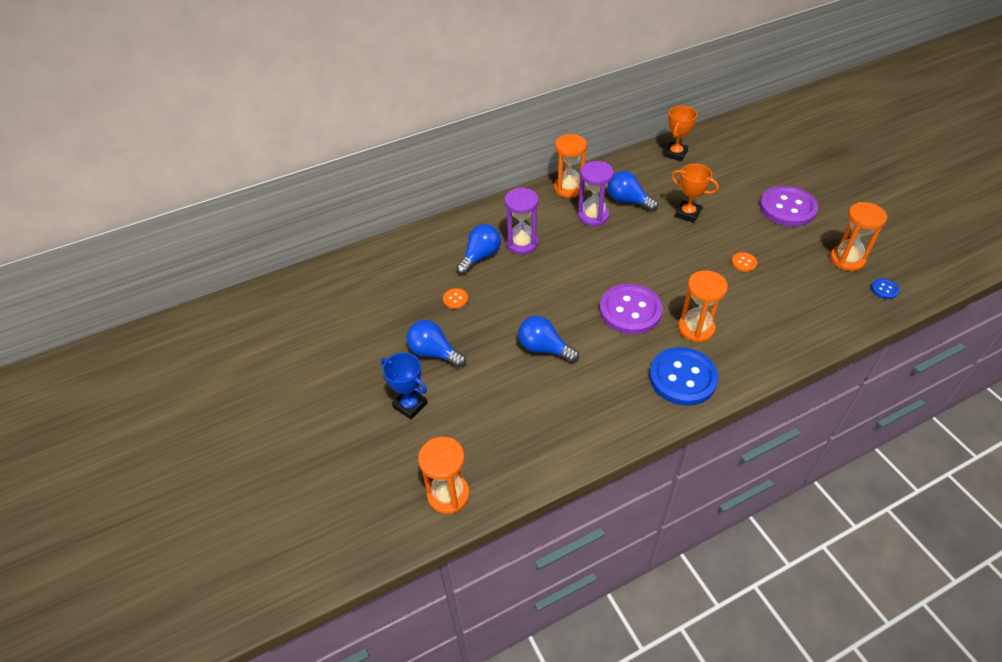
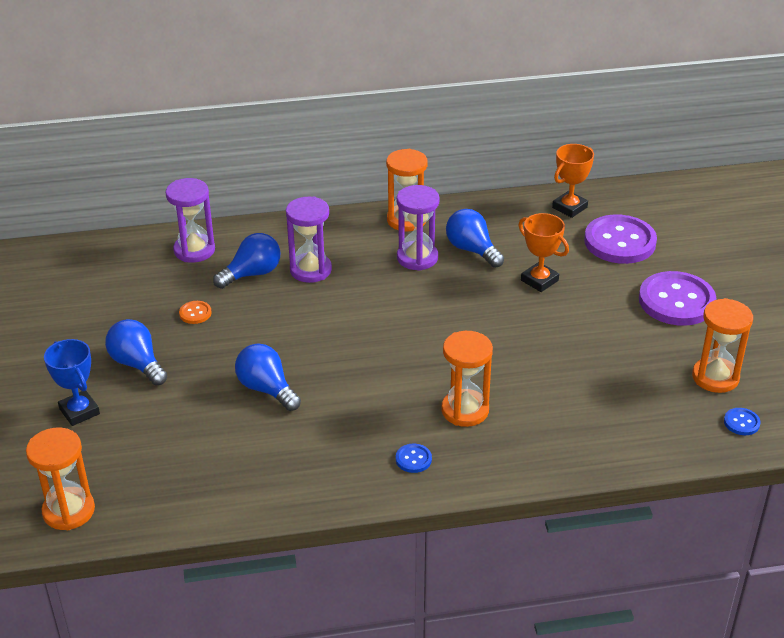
camera: 15 degrees right, 10 degrees down
(426, 247) = (194, 250): none -> purple hourglass
(630, 311) = (396, 372): purple button -> purple button (620, 242)
(682, 378) = (413, 459): blue button -> blue button, size x0.42
(743, 263) = (575, 351): orange button -> none

